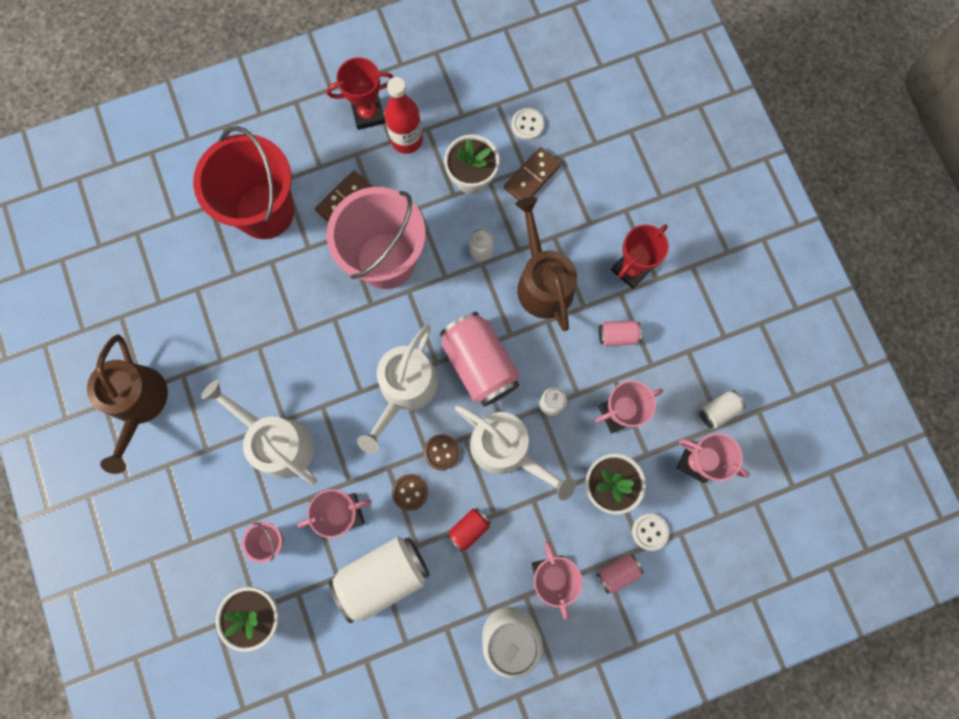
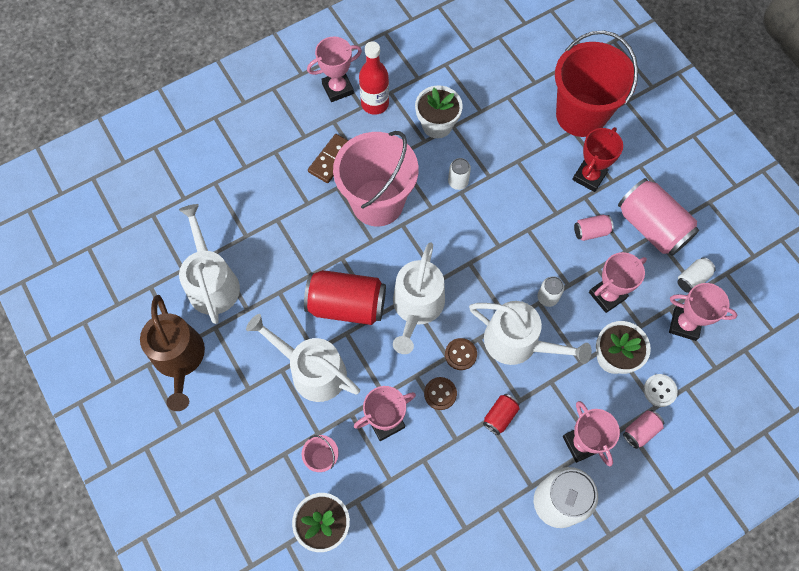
camera: 10 degrees left, 10 degrees down
(188, 323) = (212, 283): none -> white watering can
(265, 211) = (263, 179): red bucket -> red bucket (581, 115)
(329, 374) = (346, 305): none -> red can
(368, 114) = (337, 88): red trophy -> pink trophy
(383, 576) = (431, 472): white can -> none
(479, 364) = (477, 274): pink can -> pink can (651, 226)
(527, 125) = (474, 77): white button -> none
(532, 177) = (488, 117): brown domino -> none
(542, 282) = (516, 199): brown watering can -> none

